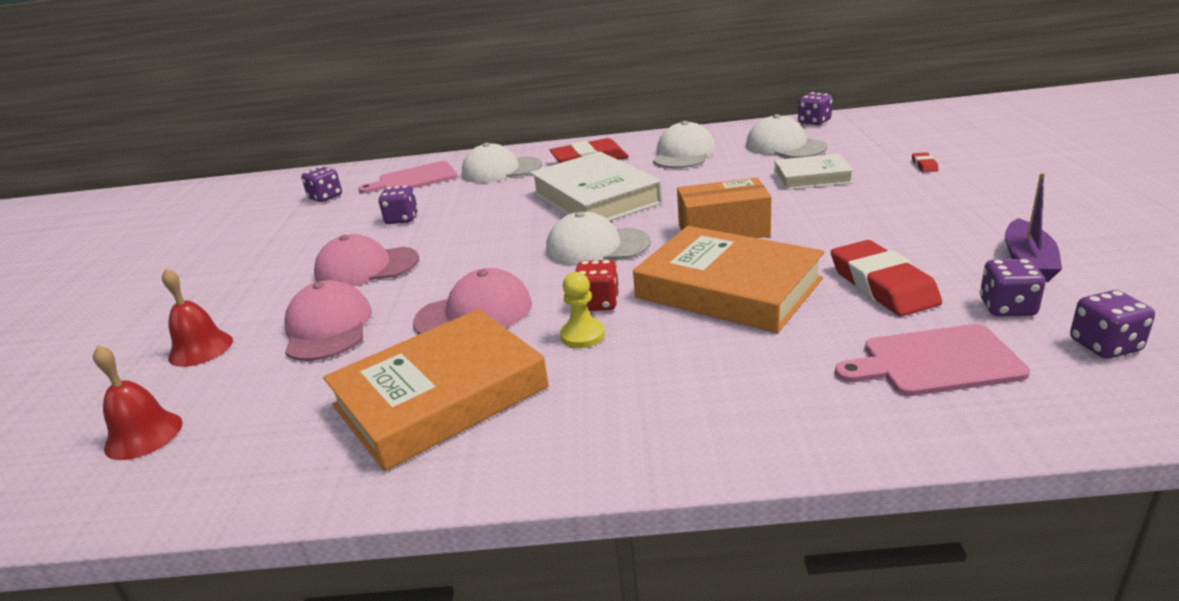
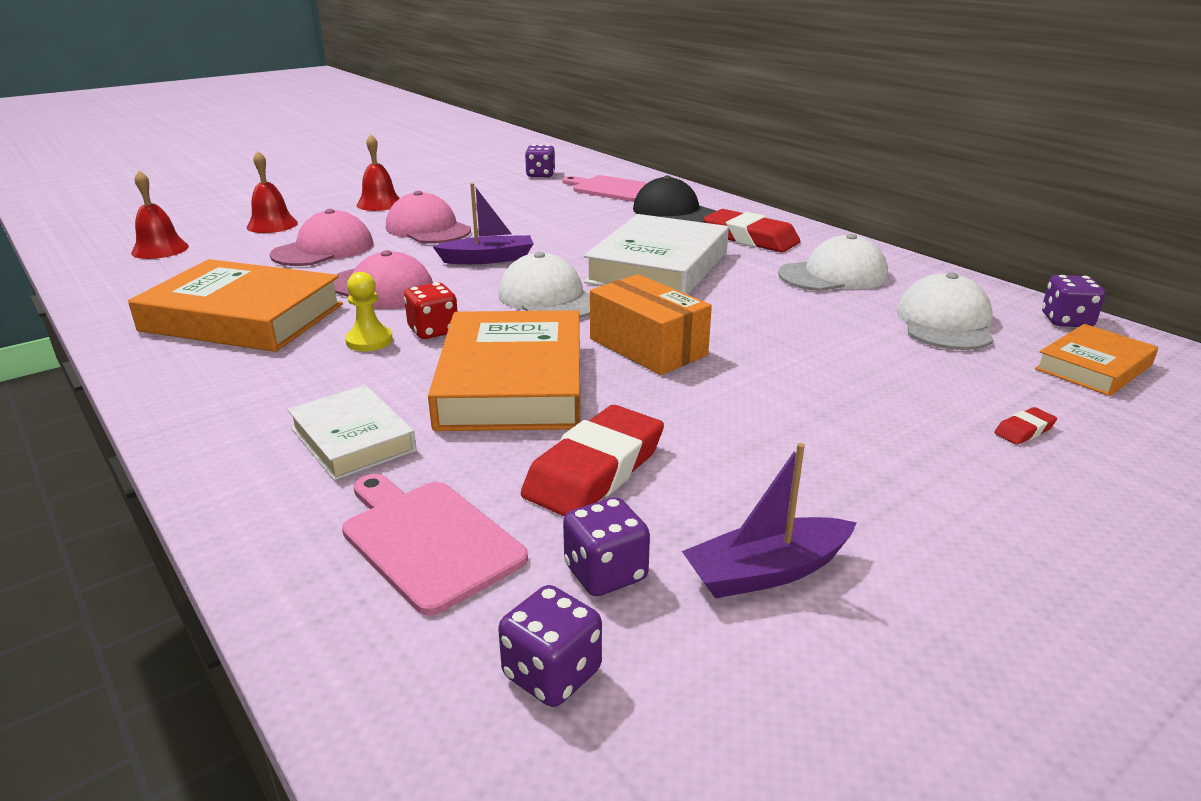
camera: 50 degrees right, 0 degrees up
(253, 280) = (379, 204): none -> red bell
(402, 219) = (527, 211): purple dice -> none
(482, 254) = (488, 259): none -> purple boat
(501, 170) = (674, 212): white cap -> black cap
(812, 177) = (865, 361): white book -> white book (353, 439)
(871, 132) = (1093, 367): none -> orange book

